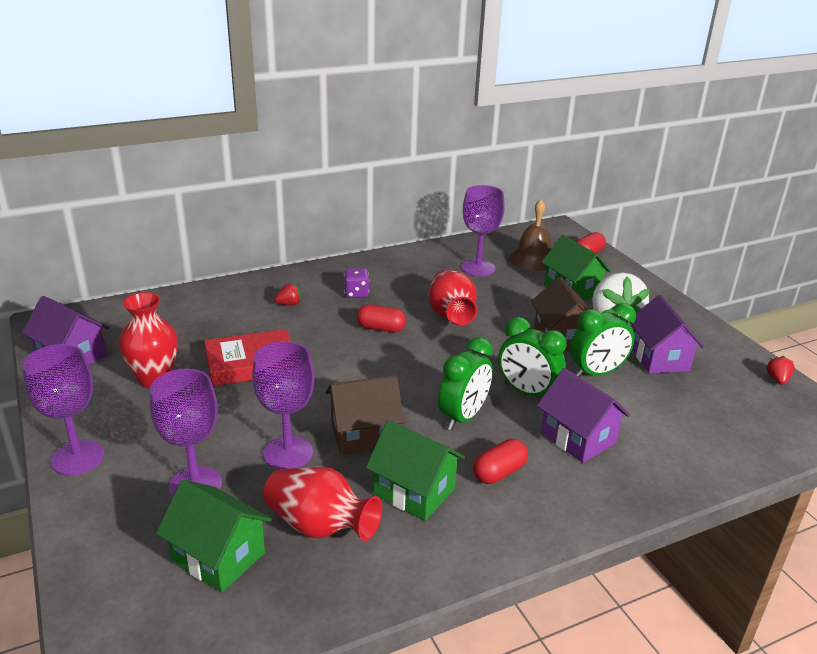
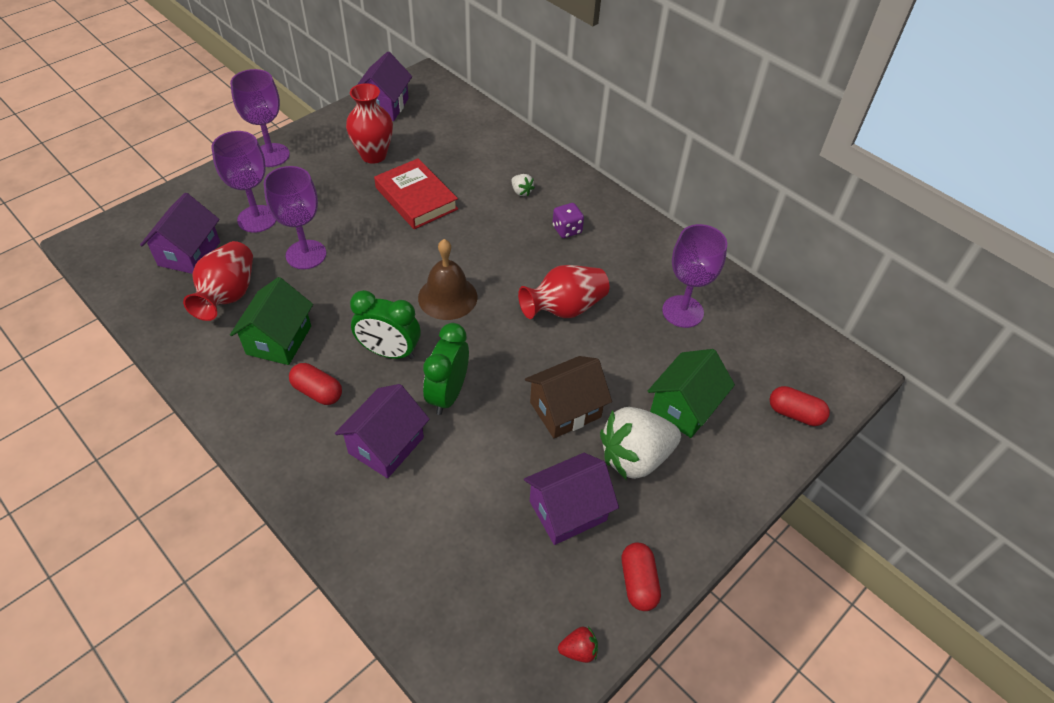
camera: 70 degrees right, 20 degrees up
(218, 556) = (189, 253): green house -> purple house
(289, 304) = (521, 191): red strawberry -> white strawberry
(363, 435) = (342, 292): brown house -> none
(381, 328) = (511, 263): red capsule -> red capsule (638, 582)
(533, 259) = (740, 358): brown bell -> brown bell (447, 297)
(596, 373) = (509, 450): green clock -> none

